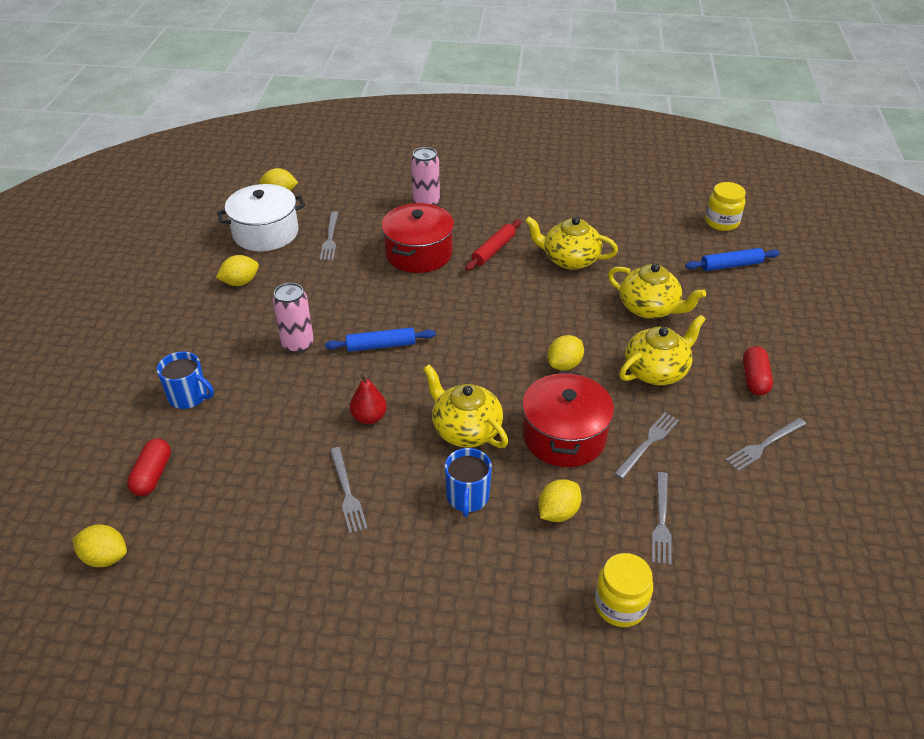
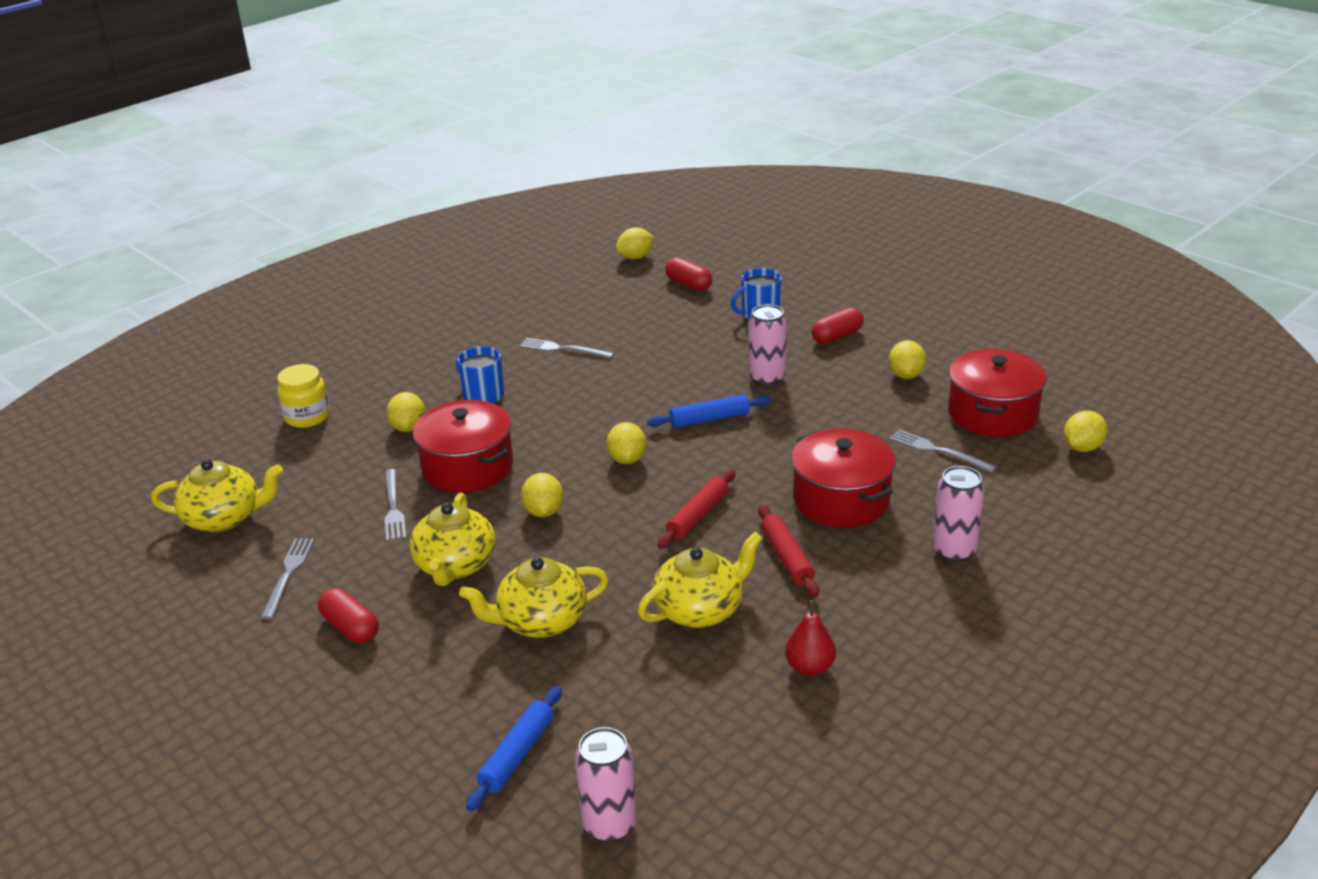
camera: 130 degrees right, 10 degrees down
(201, 336) = (837, 336): none -> red capsule
(266, 233) = (992, 413): white pot -> red pot
(369, 417) = (626, 382): red pear -> red pear (810, 667)
(381, 345) = (709, 419): blue rolling pin -> blue rolling pin turned 45 degrees clockwise
(465, 430) = (547, 421): yellow teapot -> yellow teapot (224, 518)
(468, 359) = (627, 459): none -> yellow lemon
(494, 298) = (697, 516): none -> red rolling pin
(661, 521) = (326, 471): grey fork -> none
(721, 222) = (609, 824): yellow jar -> pink can

